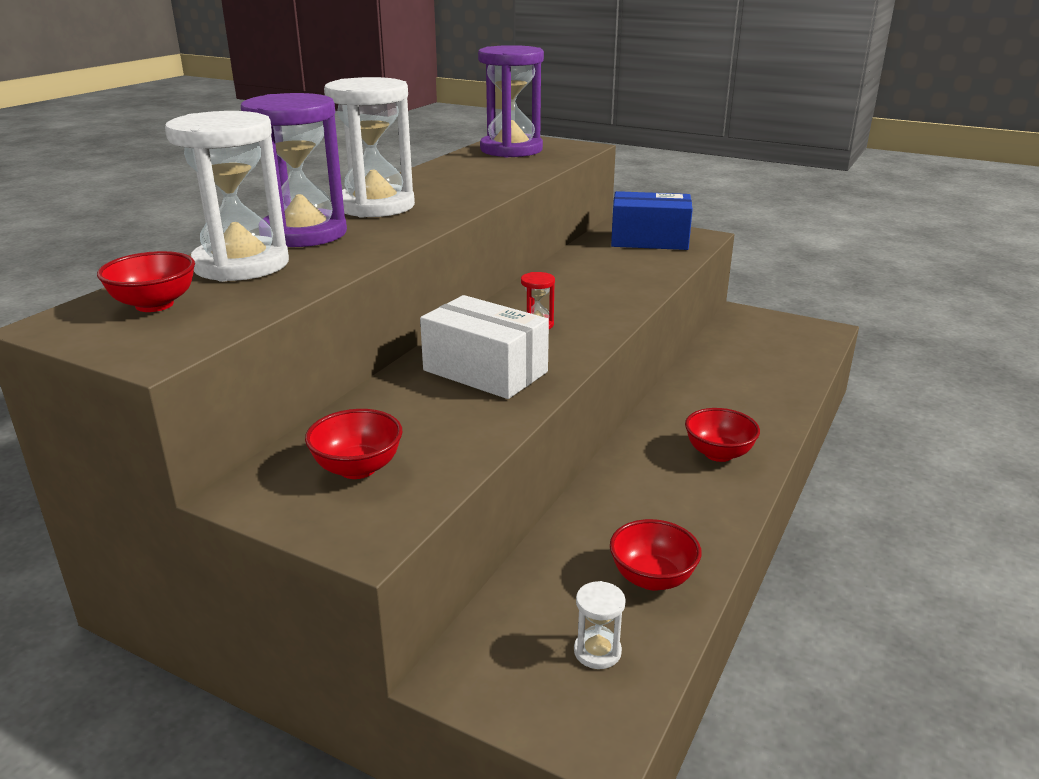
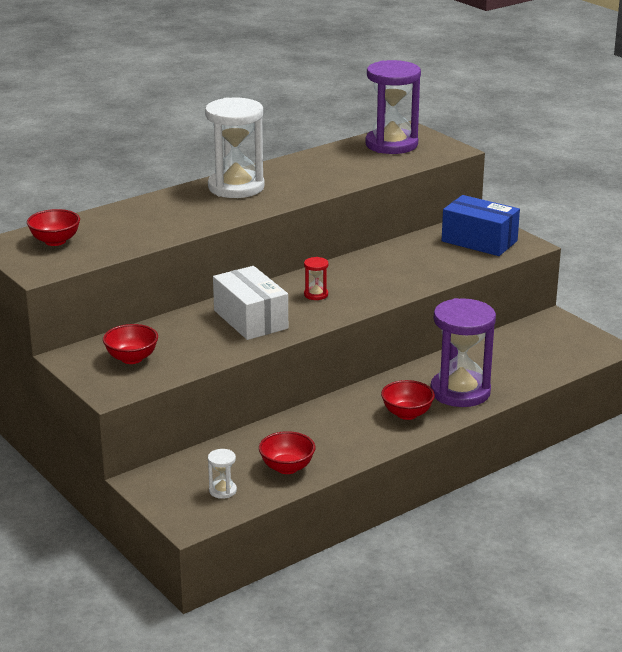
camera: 25 degrees right, 0 degrees up
(241, 264) = (118, 222): white hourglass -> none
(304, 234) = (171, 204): purple hourglass -> purple hourglass (460, 392)

